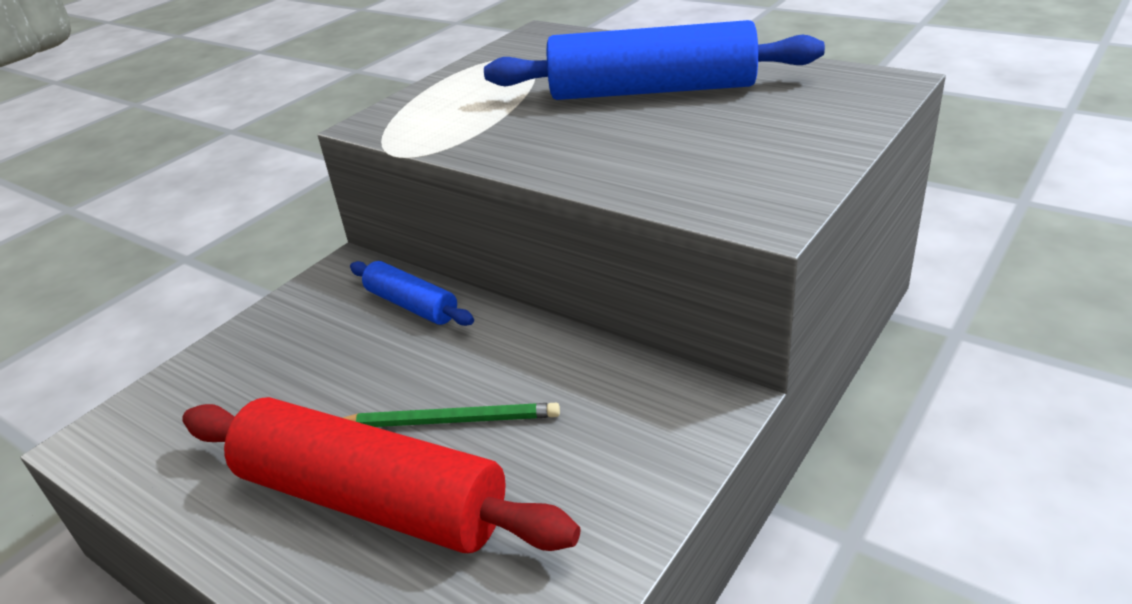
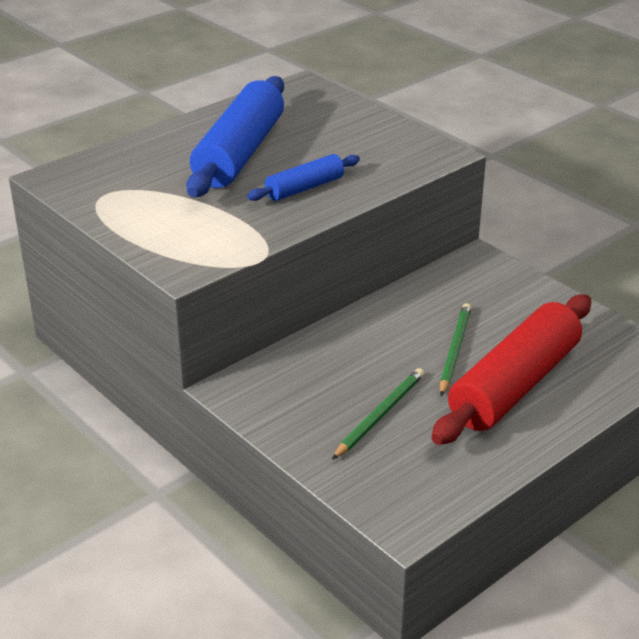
camera: 80 degrees left, 0 degrees up
(300, 380) = (380, 415): none -> green pencil
(411, 305) = (312, 358): blue rolling pin -> blue rolling pin (304, 188)

